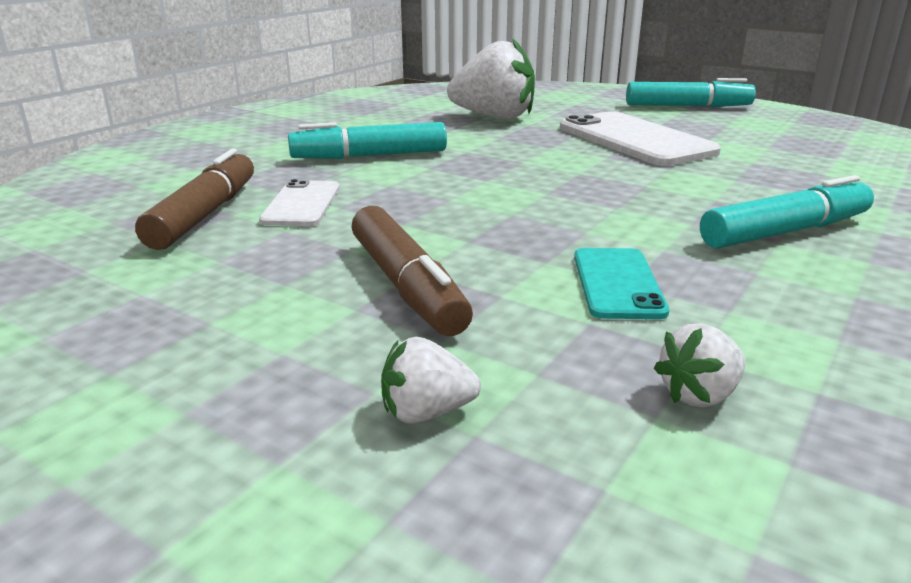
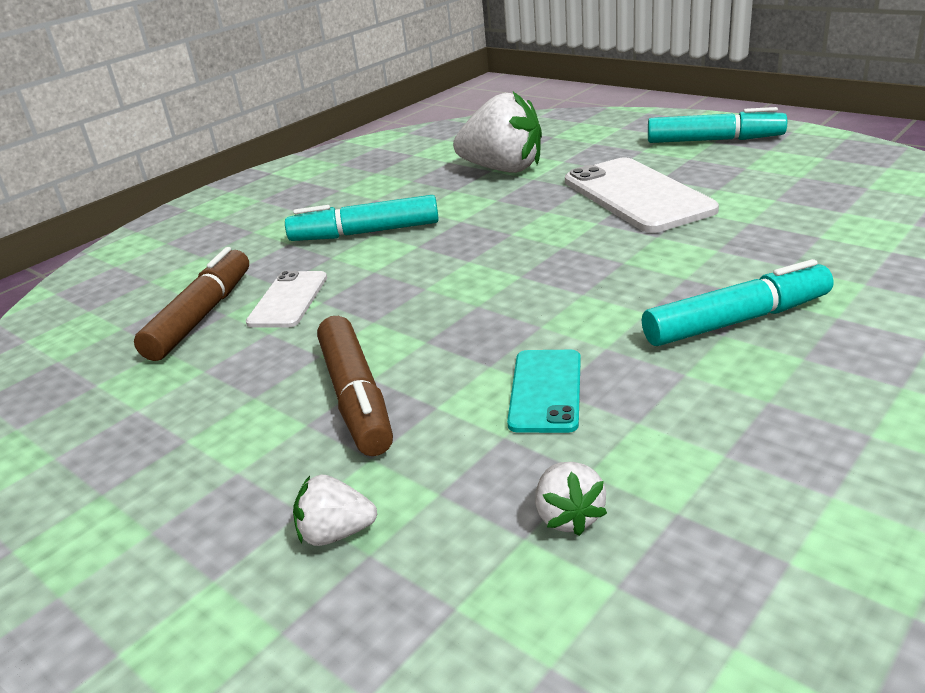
camera: 10 degrees right, 5 degrees up
(699, 395) = (568, 516): white strawberry -> white strawberry turned 75 degrees counterclockwise

